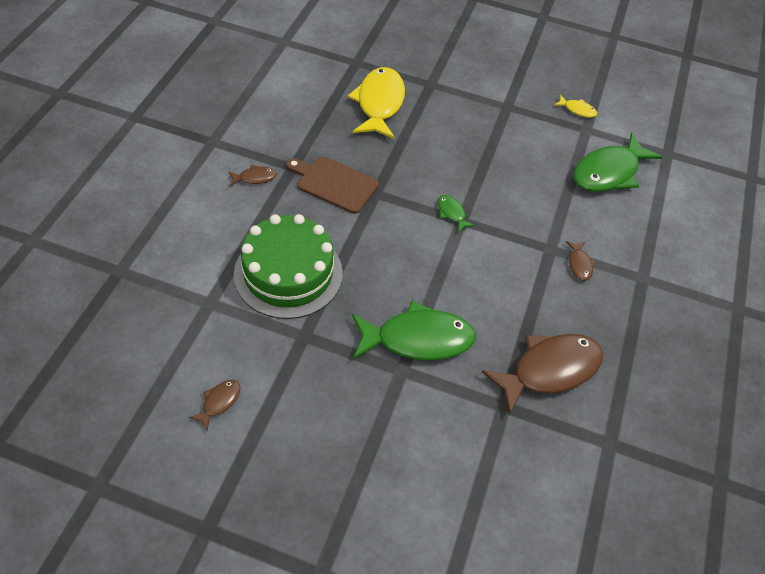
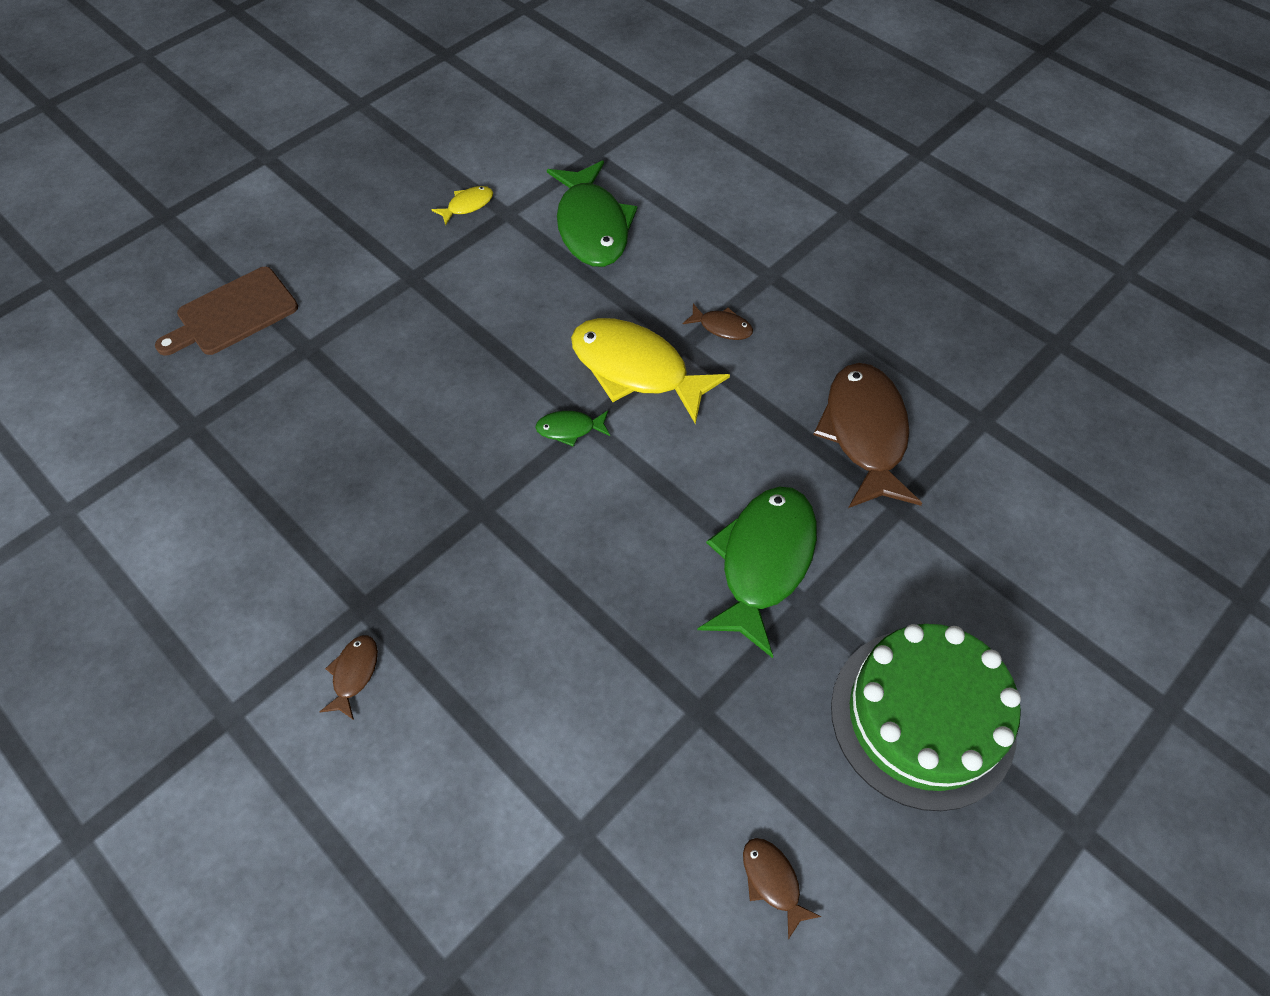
camera: 60 degrees left, 5 degrees up
(288, 273) = (576, 692): green cake -> green cake (922, 717)
(334, 183) = (432, 559): brown cutting board -> brown cutting board (233, 314)
(379, 103) = (304, 431): yellow fish -> yellow fish (636, 369)

